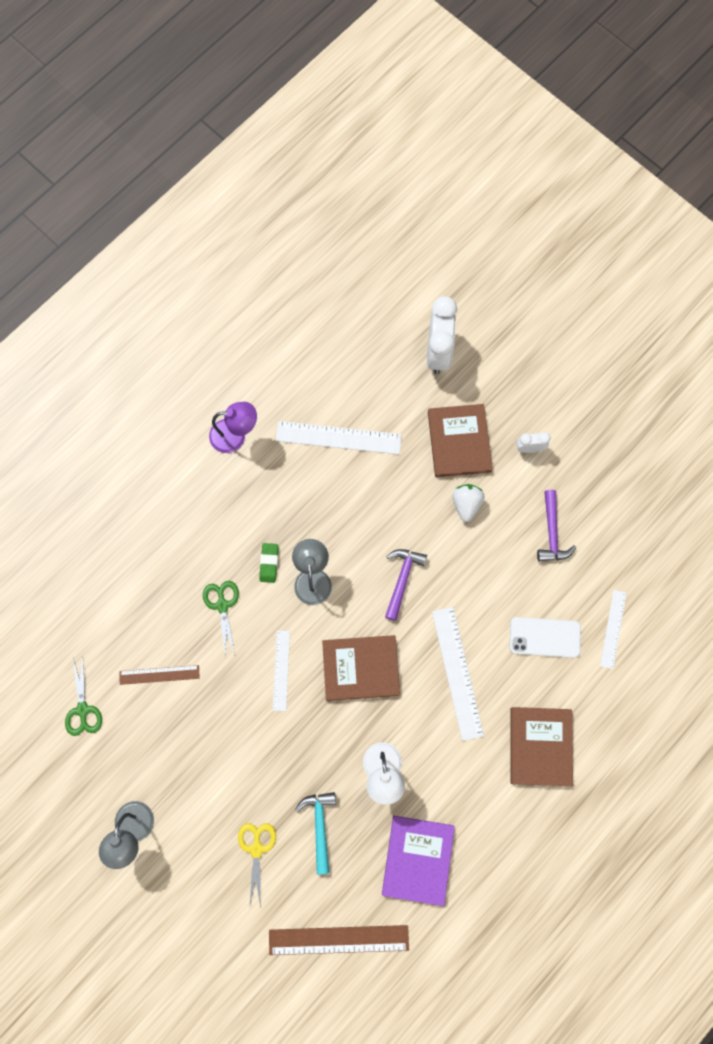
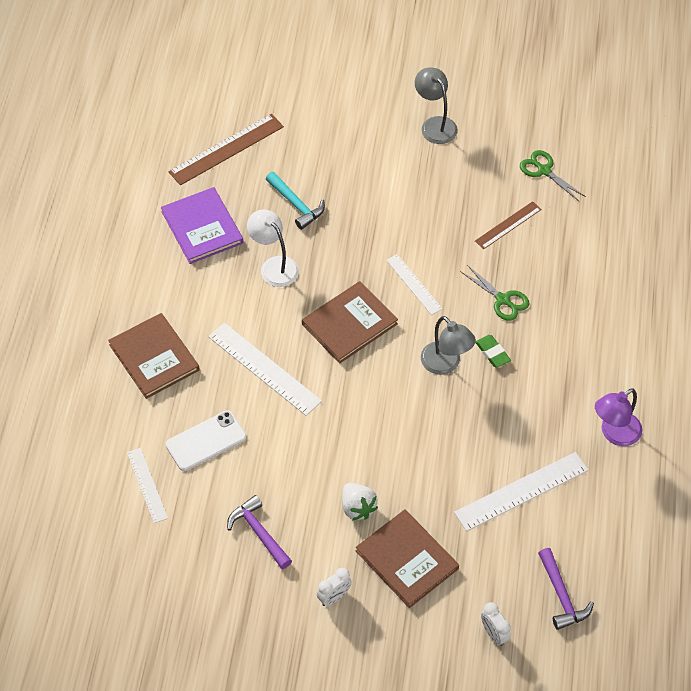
camera: 145 degrees right, 20 degrees down
(257, 849) = (333, 165): yellow scissors -> none
(402, 579) = (367, 410): purple hammer -> purple hammer (561, 596)
(438, 352) = (494, 634): white clock -> white clock, size x0.50

